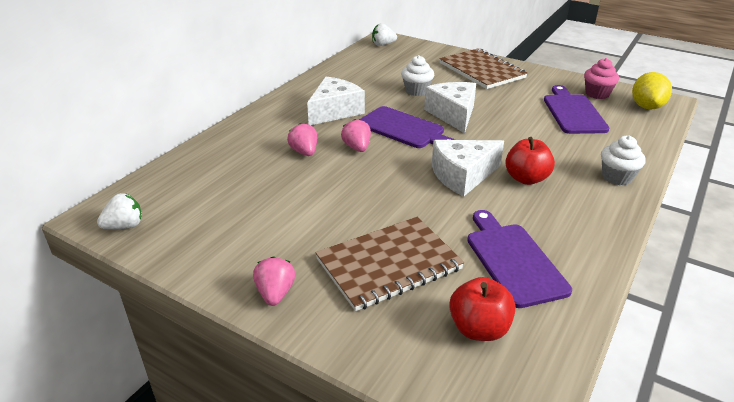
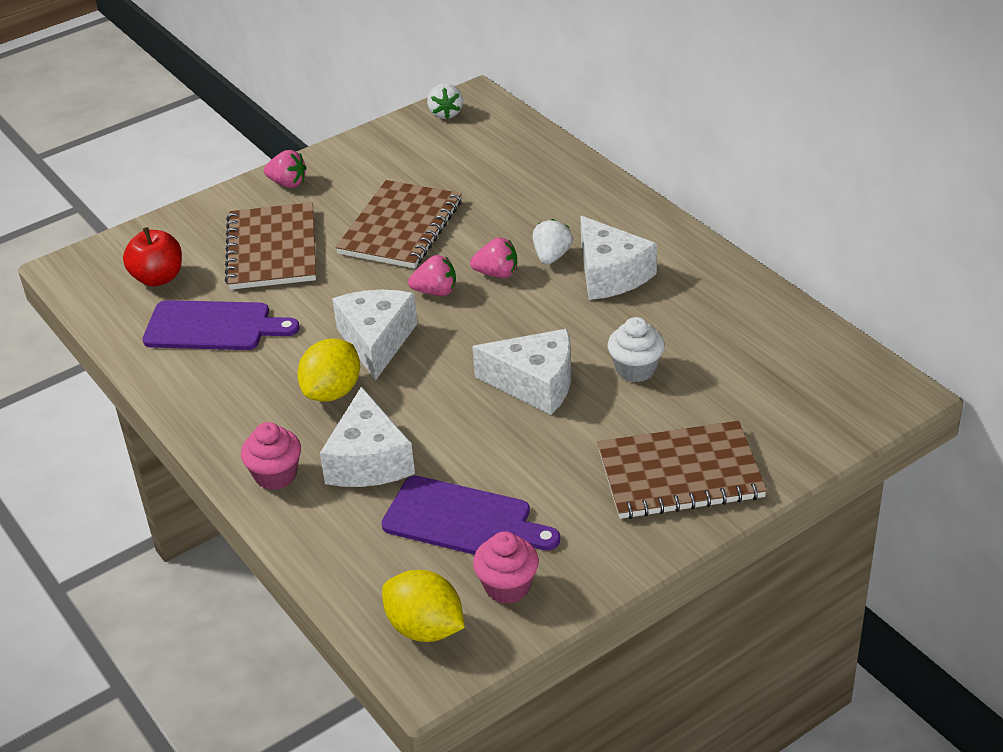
camera: 115 degrees right, 5 degrees up
(304, 152) = (513, 232): pink strawberry -> pink strawberry (435, 292)
(321, 202) = (400, 227): none -> brown notebook
(383, 44) = (863, 383): white strawberry -> white strawberry (551, 256)
(404, 129) = (521, 324): purple cutting board -> none
(526, 178) = (332, 392): red apple -> yellow lemon
(567, 149) = (368, 460): none -> white cheese
(617, 177) = (275, 475): white cupcake -> pink cupcake

